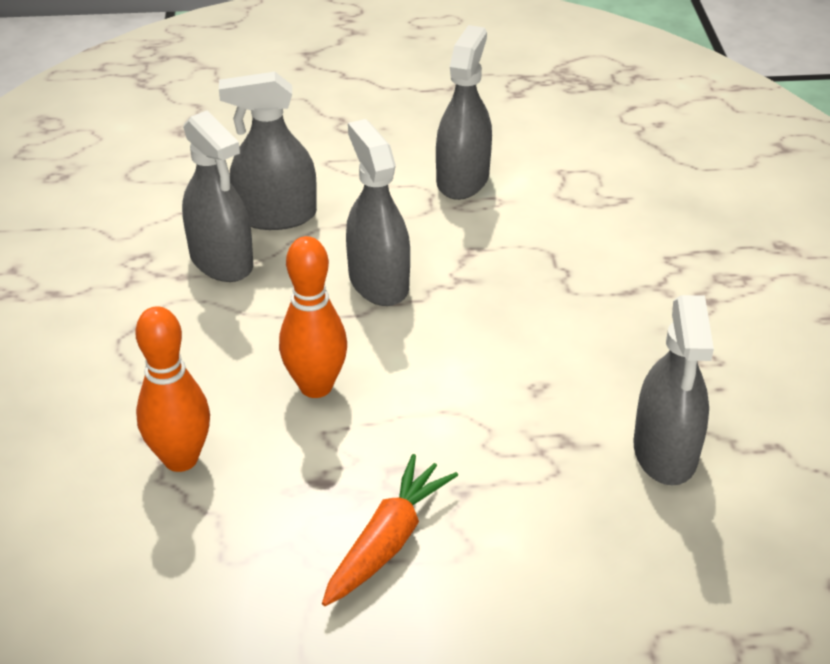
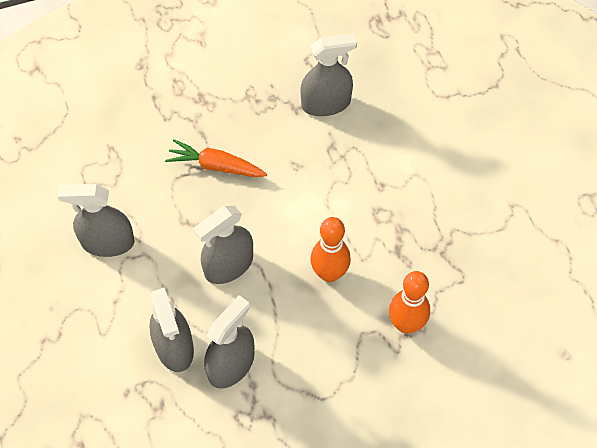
camera: 105 degrees left, 20 degrees up
(388, 541) = (425, 210): orange carrot -> orange carrot (216, 166)

